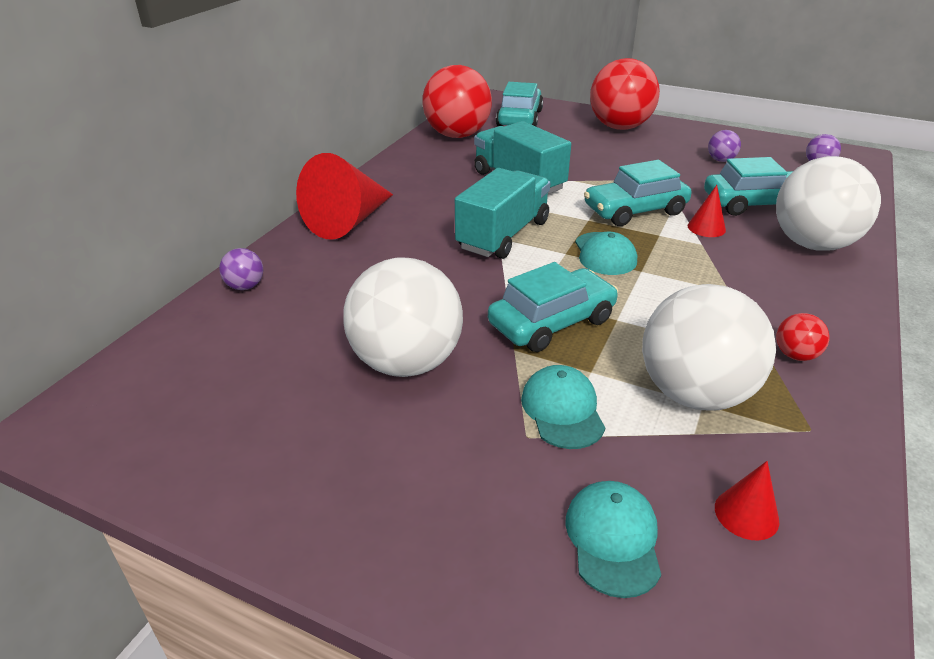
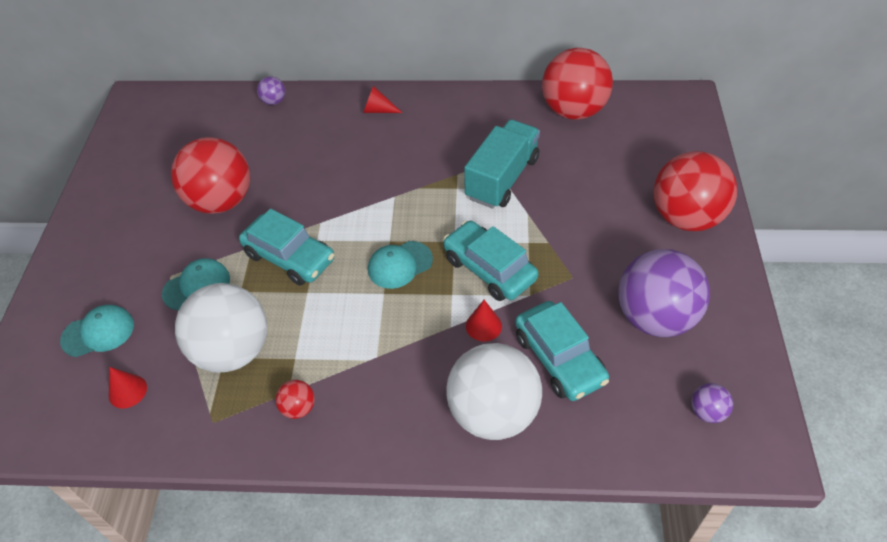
camera: 70 degrees right, 15 degrees up
(349, 221) = (378, 110): red cone -> red cone, size x0.45
(406, 362) = (221, 201): white ball -> red ball
(503, 235) = (400, 197): turquoise truck -> none
(519, 118) = (648, 138): turquoise car -> none
(720, 160) = (655, 317): purple ball -> purple ball, size x2.38

